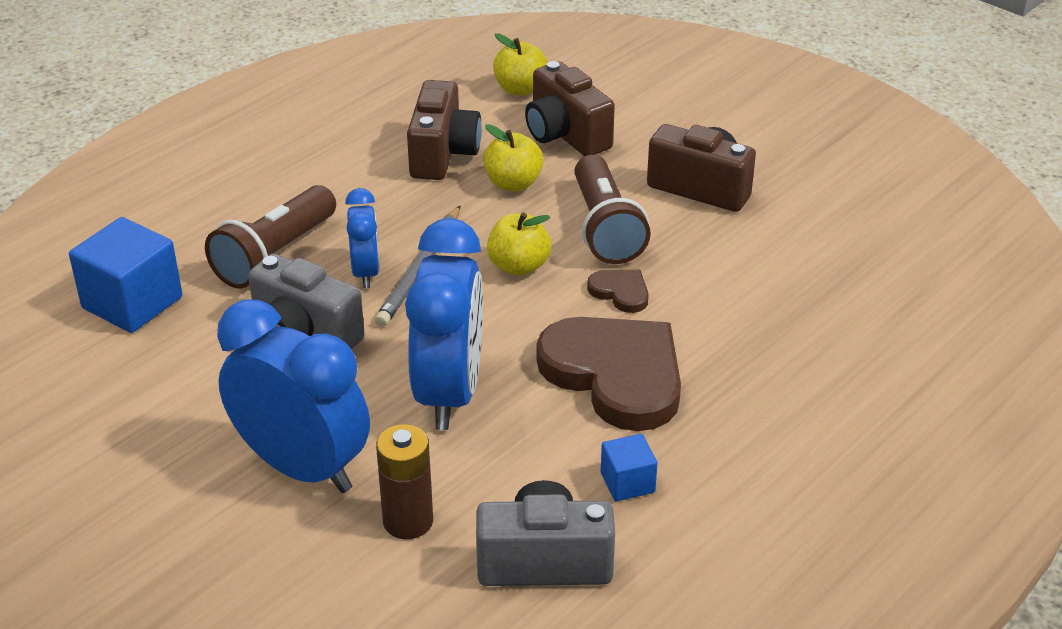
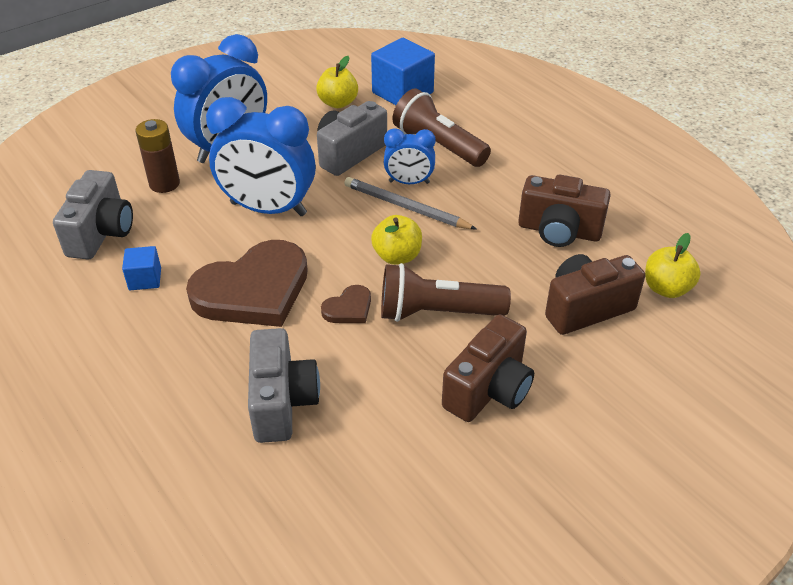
camera: 100 degrees right, 5 degrees up
(513, 183) = (511, 266): yellow apple -> yellow apple (338, 103)
(778, 319) = (282, 402): none -> grey camera

